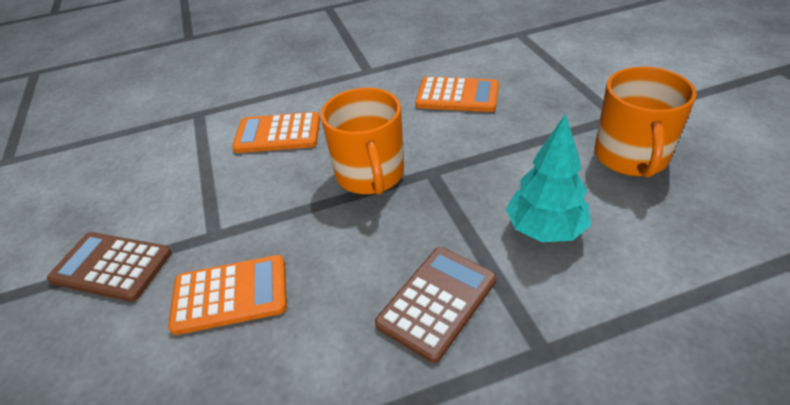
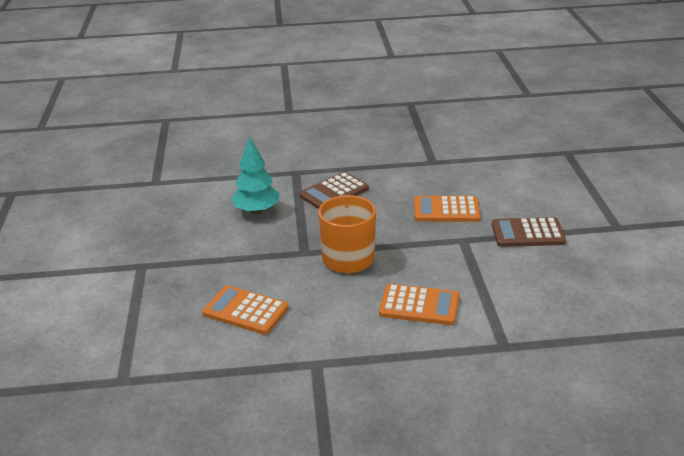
camera: 170 degrees left, 10 degrees down
(112, 267) = (527, 233): brown calculator -> brown calculator turned 150 degrees clockwise
(631, 157) = (166, 238): orange mug -> none

